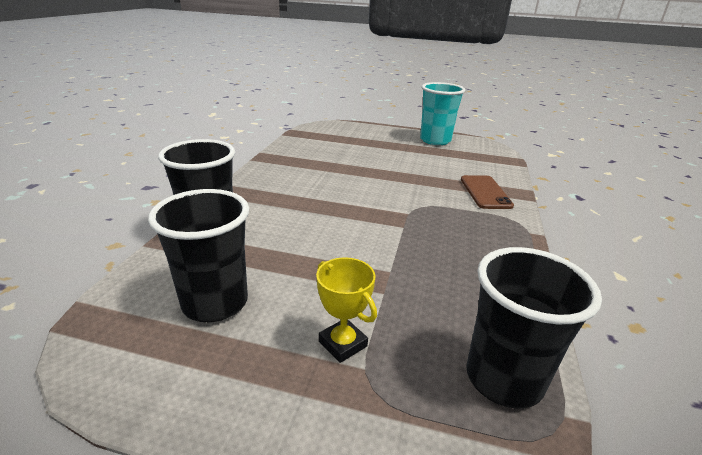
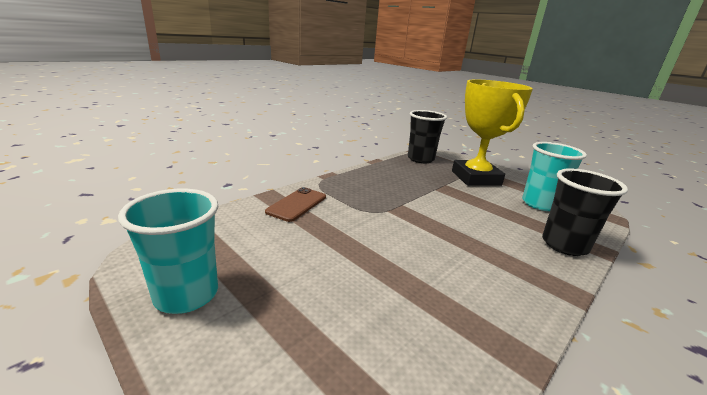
camera: 150 degrees left, 5 degrees down
(215, 303) = (540, 204): black cup -> turquoise cup
(343, 344) = (475, 178): yellow trophy -> yellow trophy, size x2.43

